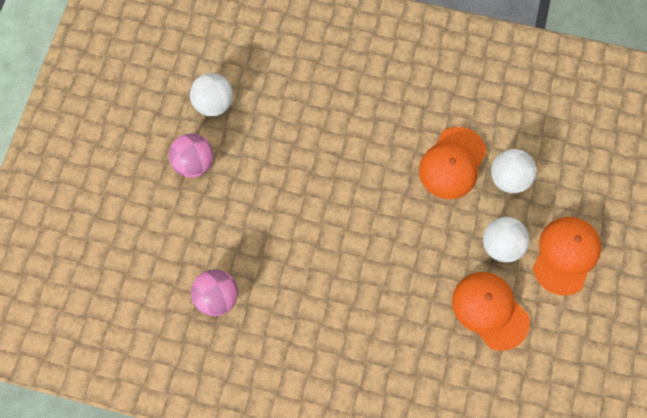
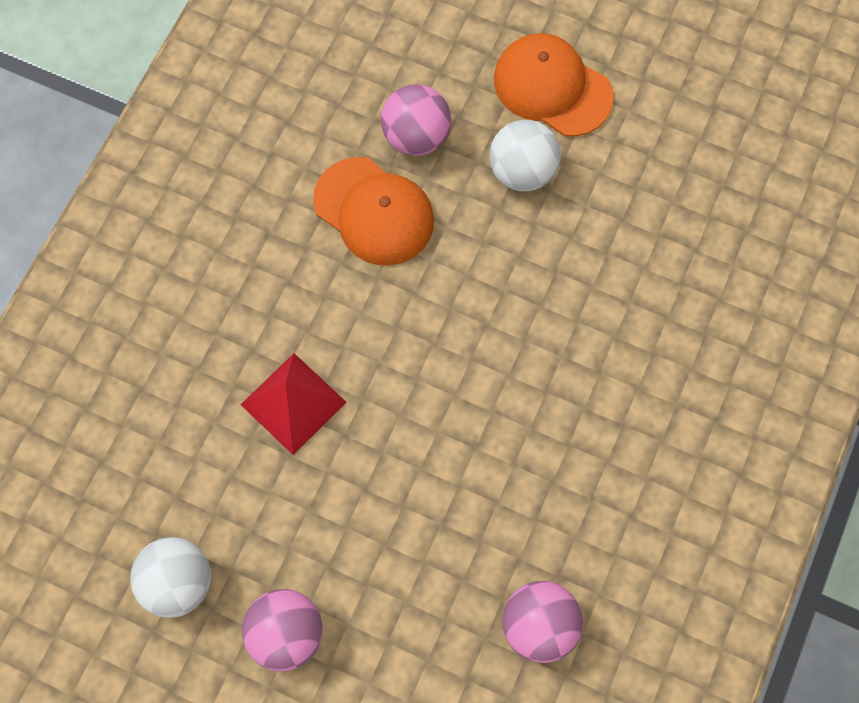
camera: 80 degrees left, 0 degrees up
(324, 141) = (293, 403): none -> red pyramid
(490, 310) = (621, 209): orange cap -> none
(508, 178) = (416, 137): white ball -> pink ball

